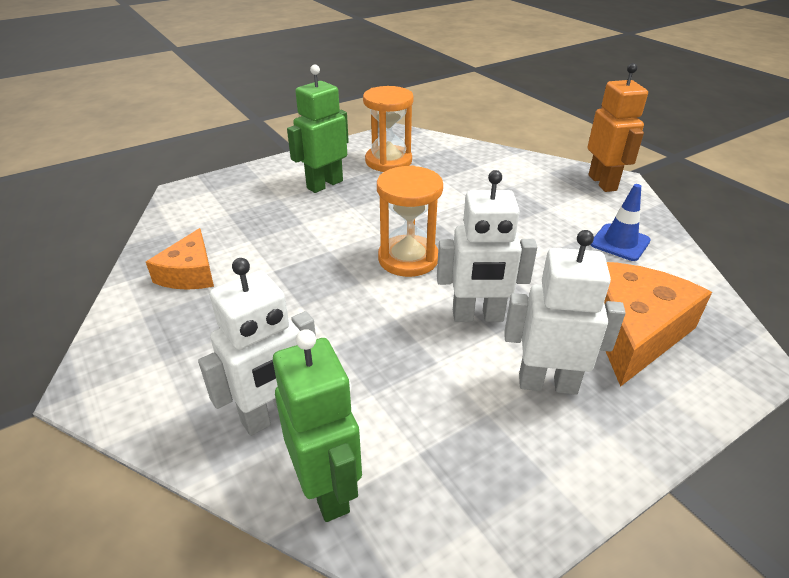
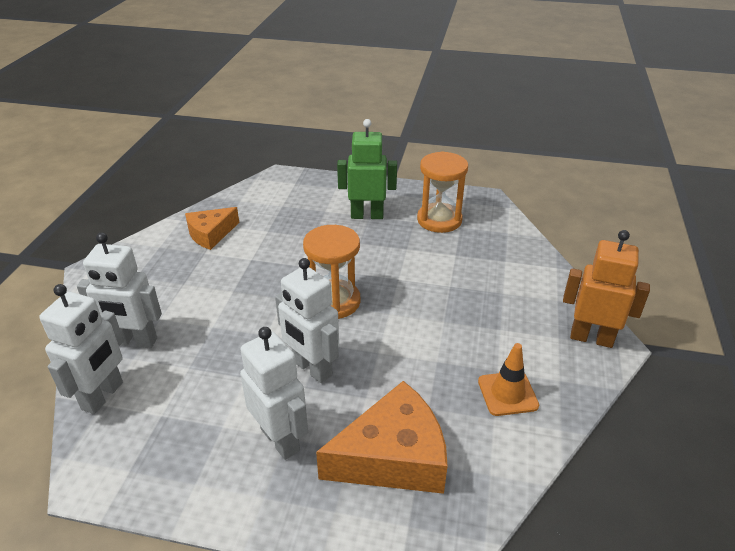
camera: 45 degrees right, 0 degrees up
(327, 489) = (103, 396): green robot -> white robot
(603, 183) = (591, 338): orange robot -> orange robot turned 105 degrees counterclockwise
(620, 242) = (507, 393): blue traffic cone -> orange traffic cone

